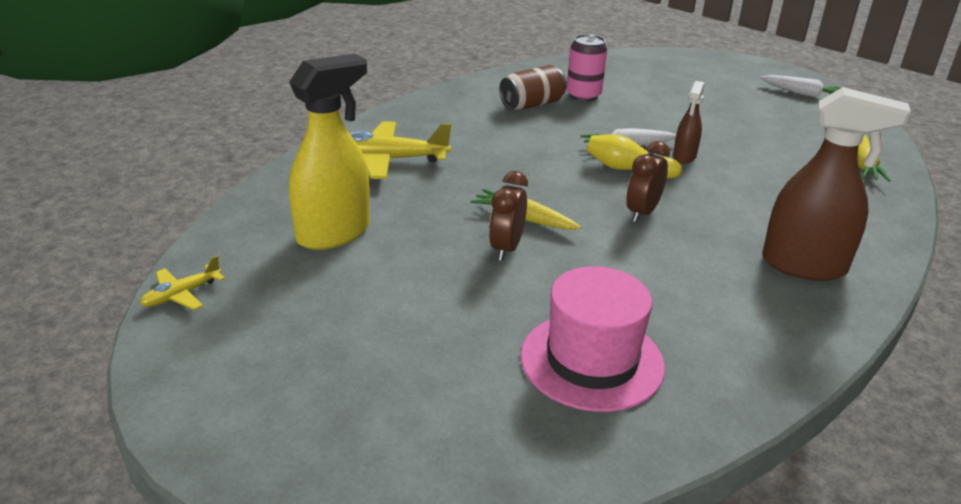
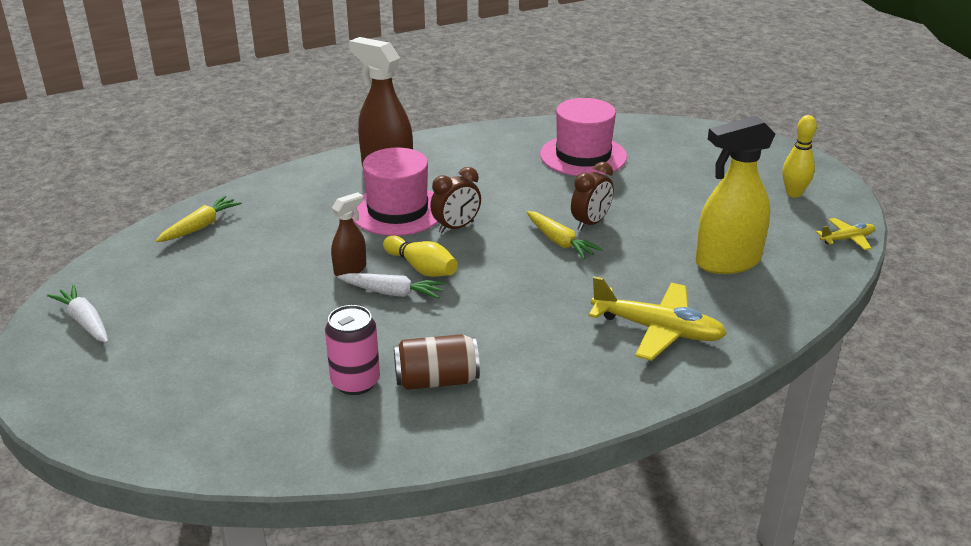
camera: 155 degrees left, 0 degrees up
(247, 361) = (793, 193): none -> yellow bowling pin
(721, 218) = (397, 211): none -> pink hat

